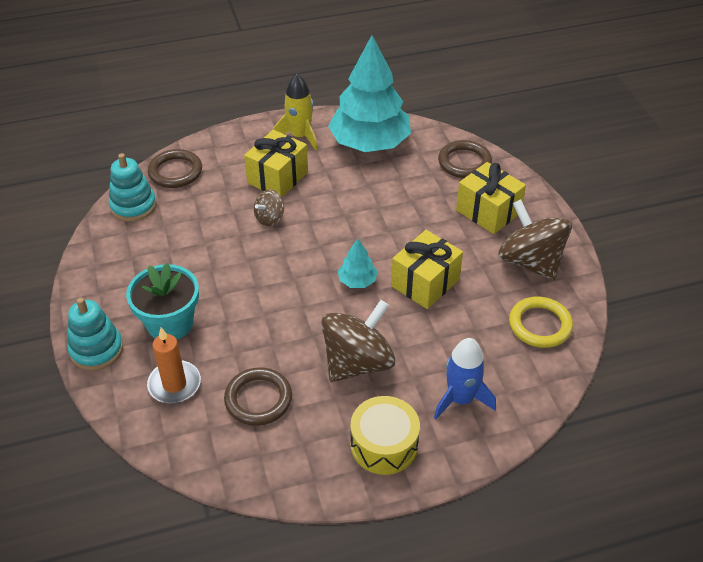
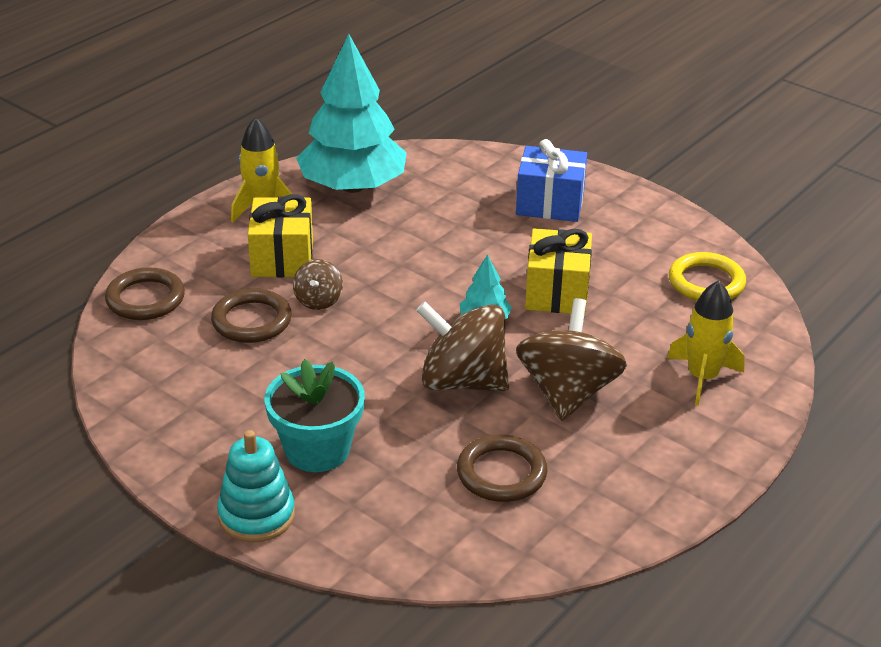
camera: 35 degrees left, 10 degrees down
(133, 206) = (131, 354): turquoise stacking toy -> none
(174, 384) = (391, 504): orange candle -> none
(384, 445) = (674, 451): yellow drum -> none
(460, 399) = (702, 377): blue rocket -> yellow rocket
(464, 162) = (476, 168): brown ring -> brown ring (251, 320)
(488, 211) = (550, 204): yellow gift -> blue gift
(530, 262) = (639, 232): brown spinning top -> brown spinning top (462, 381)

